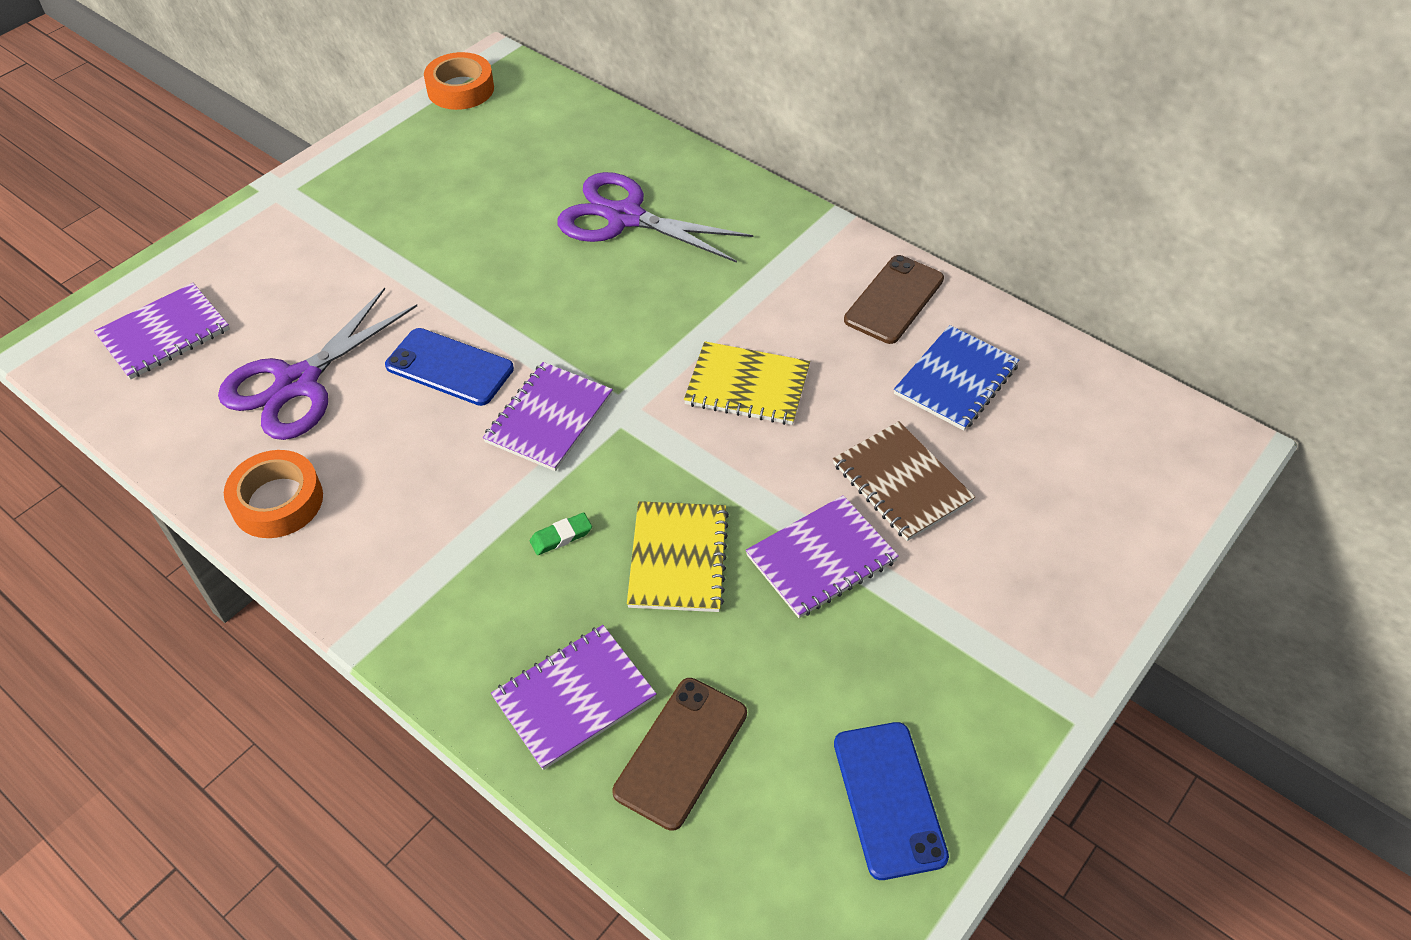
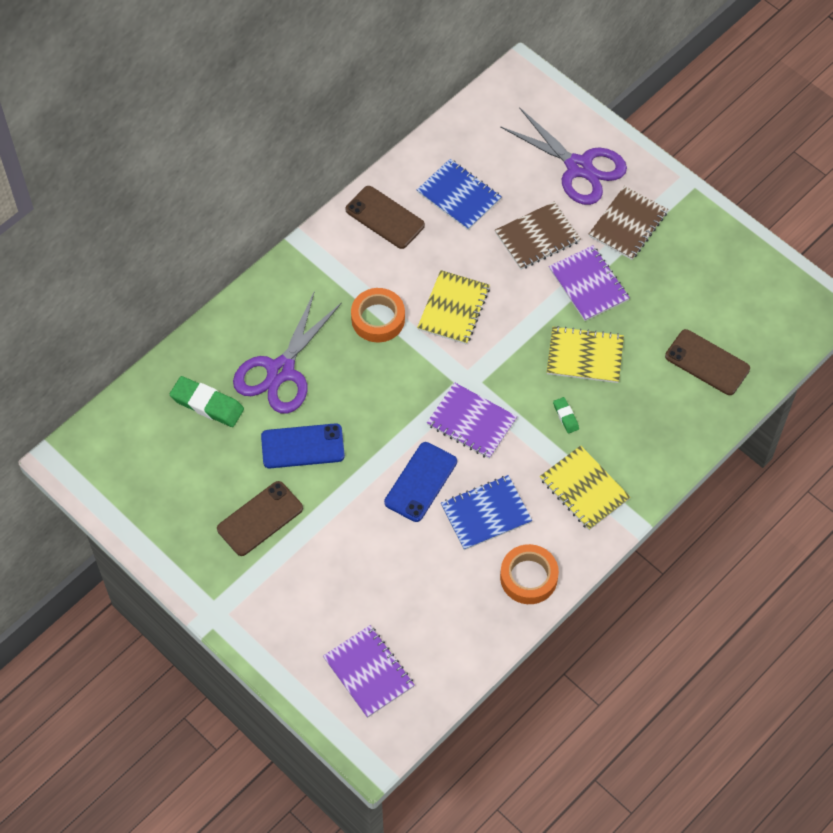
camera: 85 degrees left, 10 degrees up
(298, 383) = (426, 576): purple scissors -> purple scissors (579, 167)
(392, 444) = (486, 513): none -> blue notebook
(405, 217) = (260, 519): none -> brown phone
(425, 567) = (584, 489): none -> yellow notebook
(460, 89) = (102, 485): orange tape -> orange tape (378, 319)
(572, 159) = (207, 404): none -> green eraser
(574, 697) = (673, 411): purple notebook -> none
(889, 799) = (734, 273): blue phone -> blue phone (302, 446)
(959, 613) = (628, 224): none -> brown notebook

